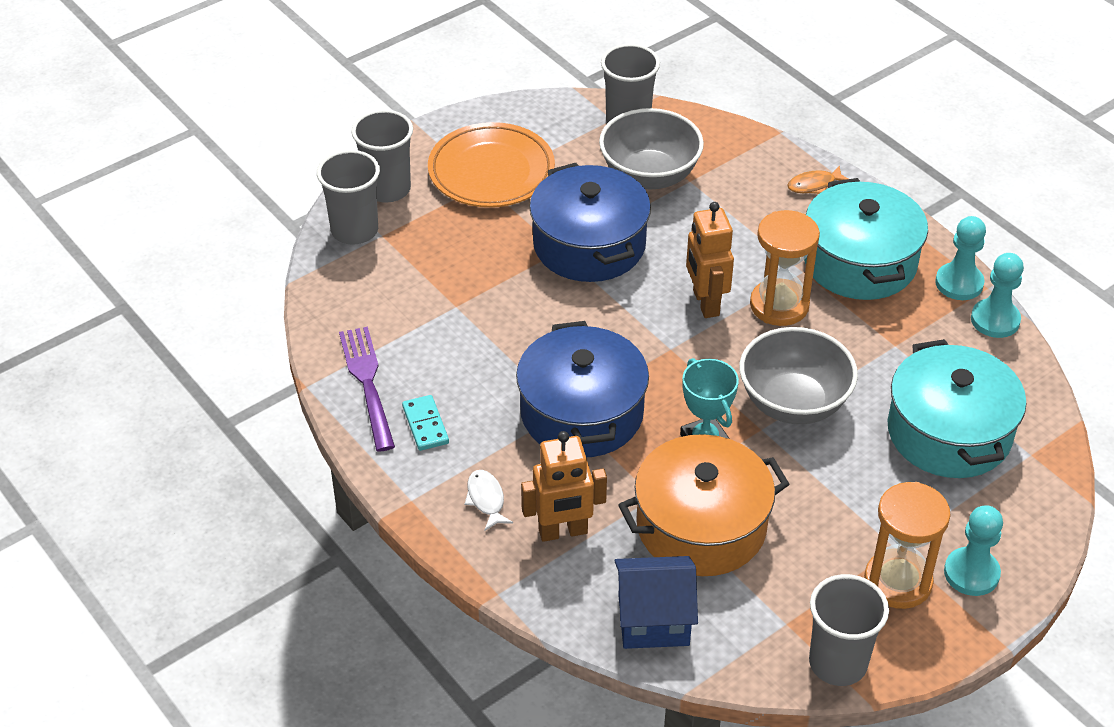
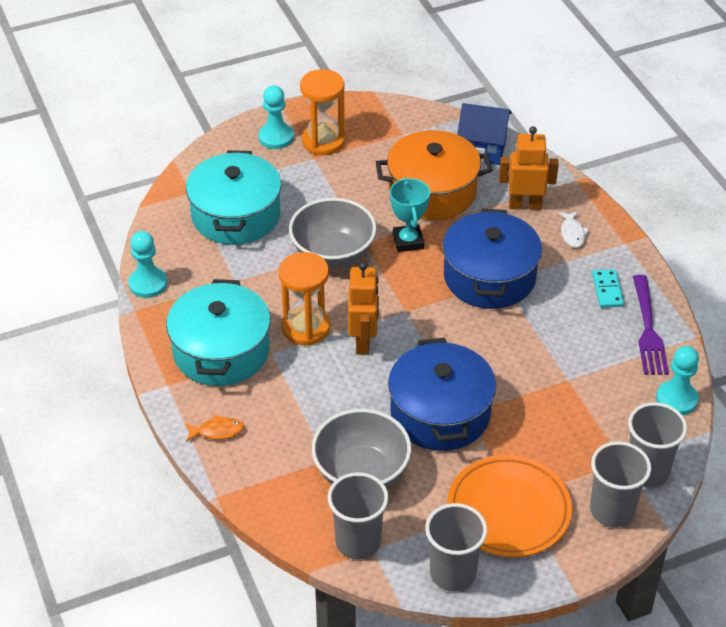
camera: 165 degrees left, 0 degrees up
(838, 663) = (382, 110): grey cup -> grey cup (452, 573)
(959, 283) = (154, 317): turquoise pawn -> turquoise pawn (676, 399)

